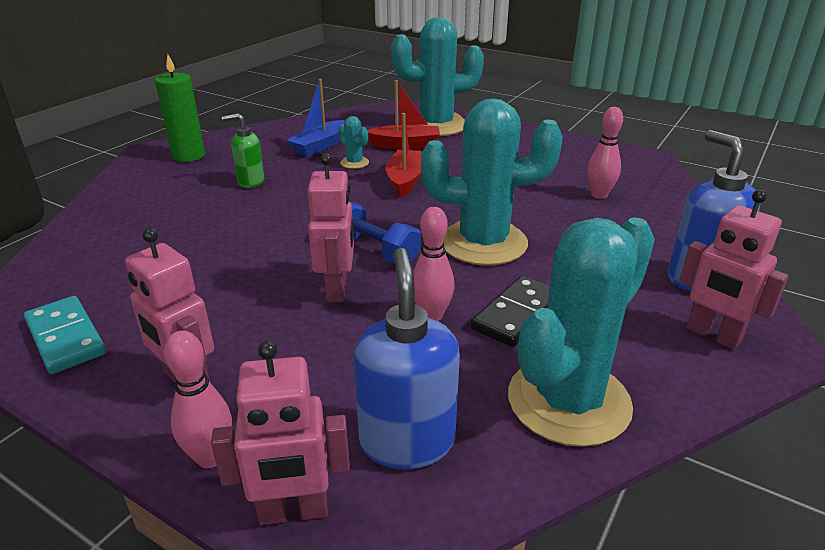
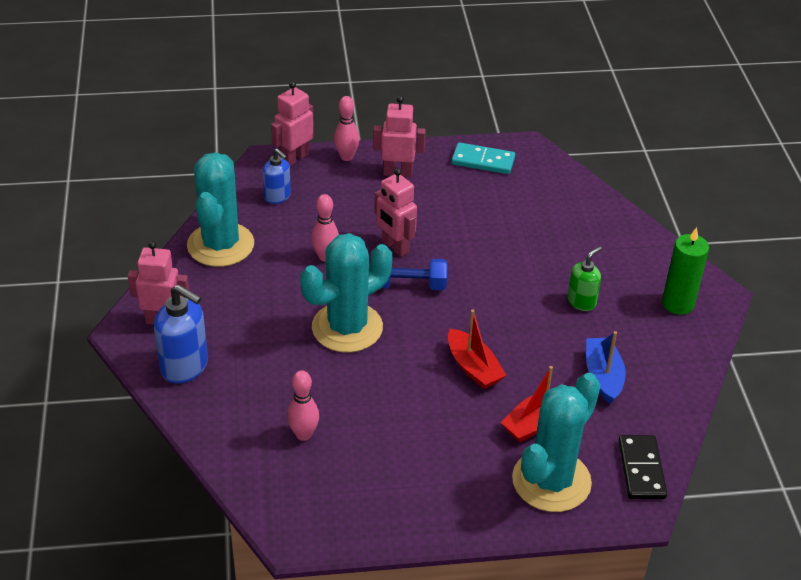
camera: 140 degrees right, 10 degrees up
(354, 163) = (541, 369): turquoise cactus -> none
(407, 441) = (277, 196): blue soap dispenser -> blue soap dispenser, size x0.62
(517, 314) = (280, 281): black domino -> black domino (641, 469)

